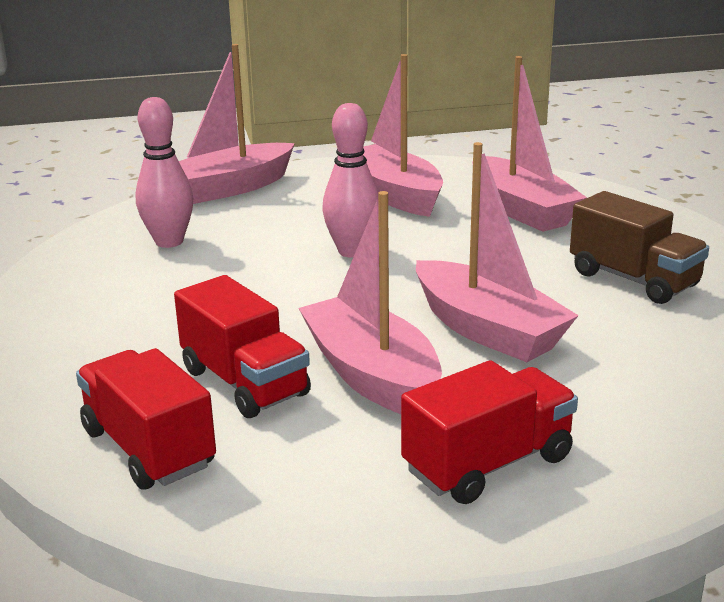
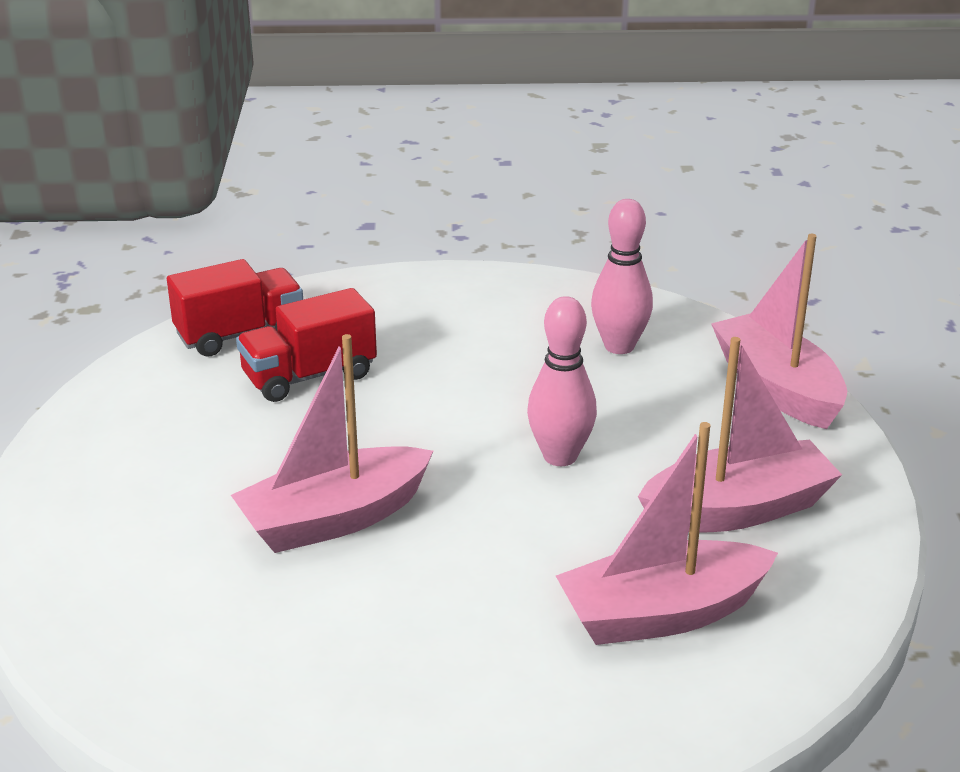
camera: 100 degrees right, 5 degrees up
(372, 375) = (285, 439): pink boat -> none
(488, 464) = (118, 478): red truck -> none
(633, 279) = (406, 660): brown truck -> none

